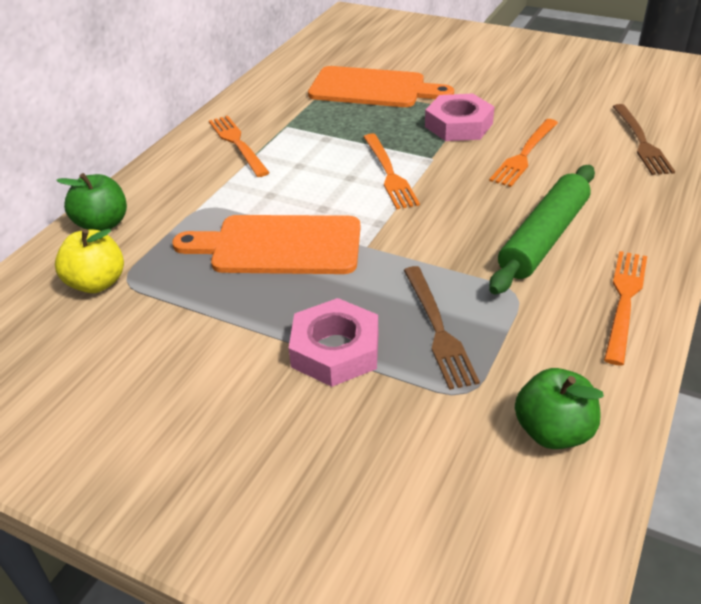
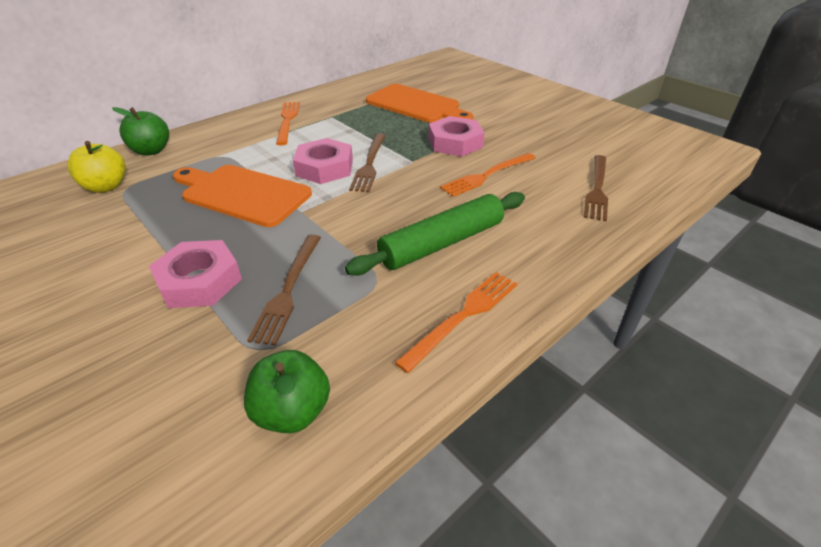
camera: 20 degrees right, 0 degrees up
(342, 190) = (324, 167): none -> pink nut
(389, 173) = (369, 164): orange fork -> brown fork

